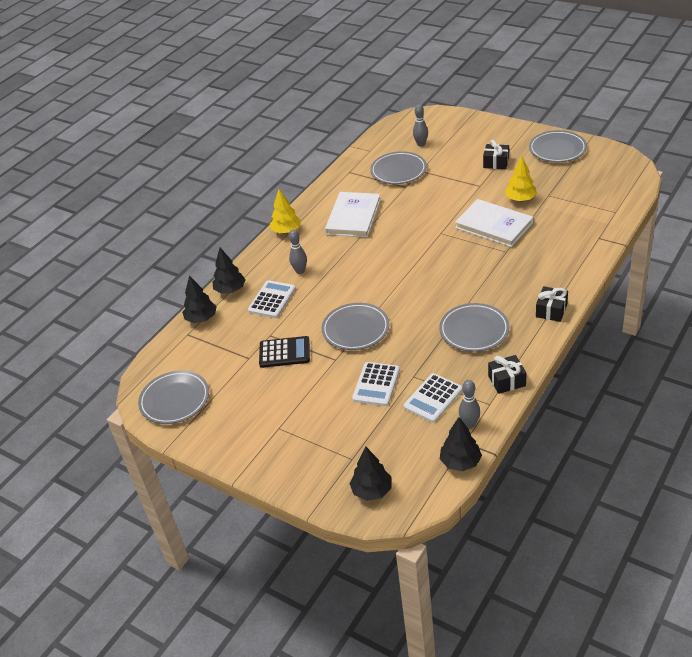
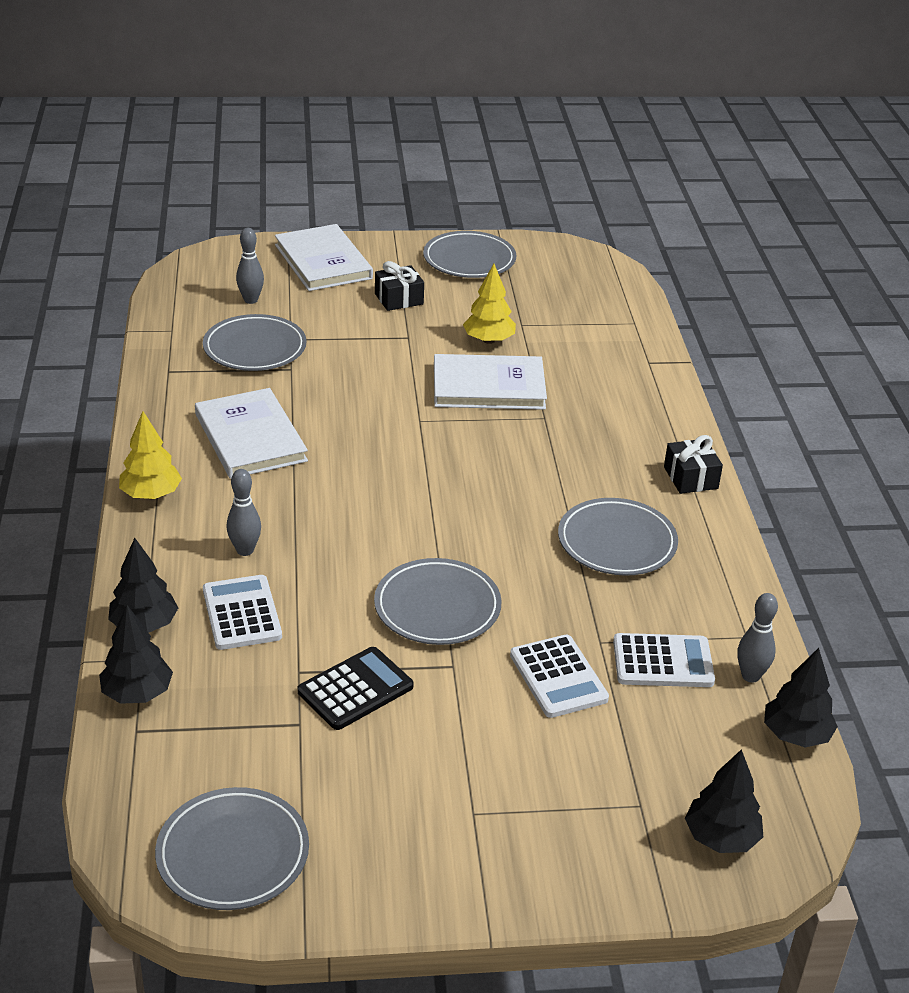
camera: 45 degrees left, 5 degrees down
(433, 398) = (663, 662): white calculator -> white calculator turned 90 degrees counterclockwise
(477, 131) = (323, 262): none -> white book
(506, 381) = (735, 595): black gift -> none

